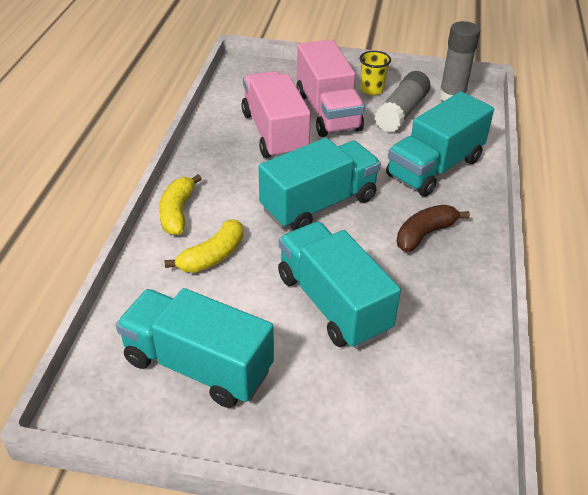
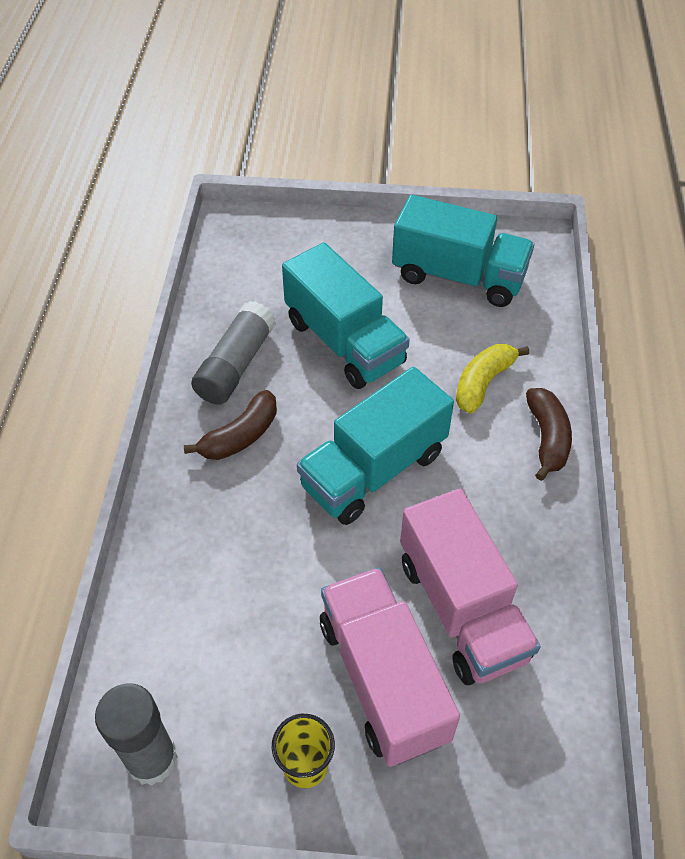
camera: 175 degrees right, 10 degrees up
(178, 213) = (547, 438): yellow banana -> brown banana
(401, 112) = (252, 695): grey glue stick -> grey glue stick (236, 365)
(434, 167) = (212, 556): turquoise truck -> none

